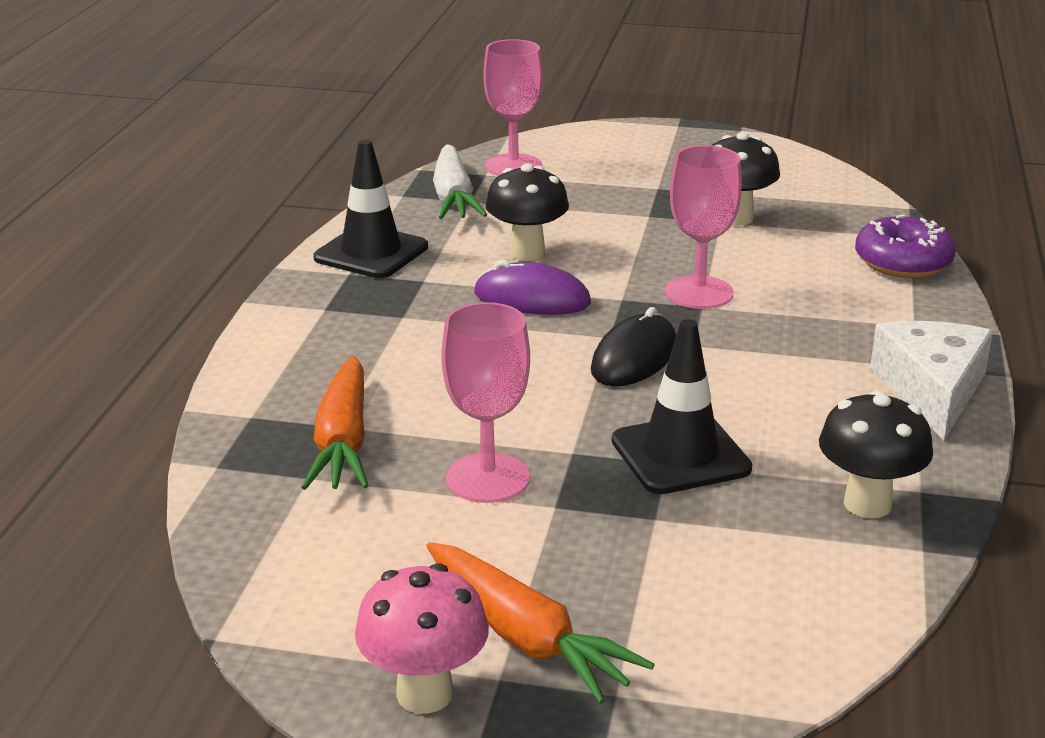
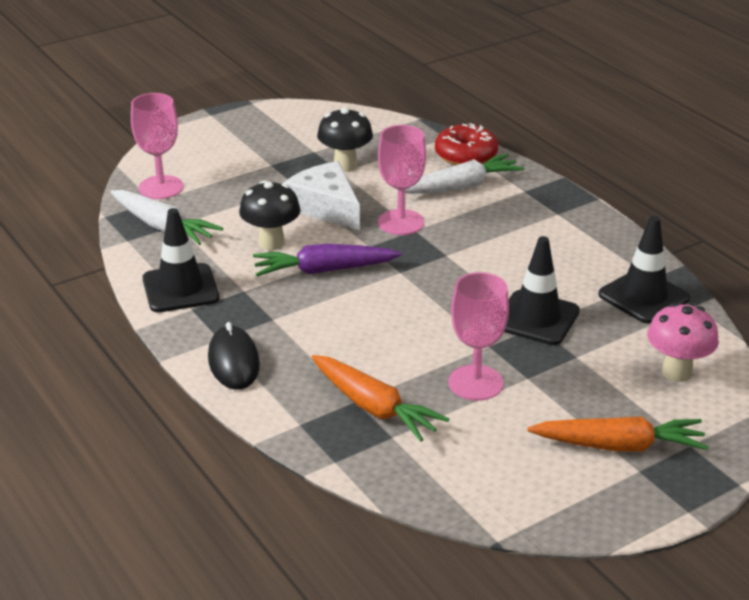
camera: 45 degrees left, 5 degrees up
(424, 694) = (624, 498): pink mushroom -> pink mushroom (677, 372)
(532, 299) = (324, 270): purple mouse -> purple carrot
(634, 358) = (432, 278): black mouse -> black mouse (233, 362)
(838, 289) = (461, 186): none -> white carrot
(867, 504) = (643, 297): black mushroom -> black traffic cone
(902, 262) = (466, 155): purple donut -> red donut
(932, 390) = (583, 223): white cheese -> white cheese (325, 207)

